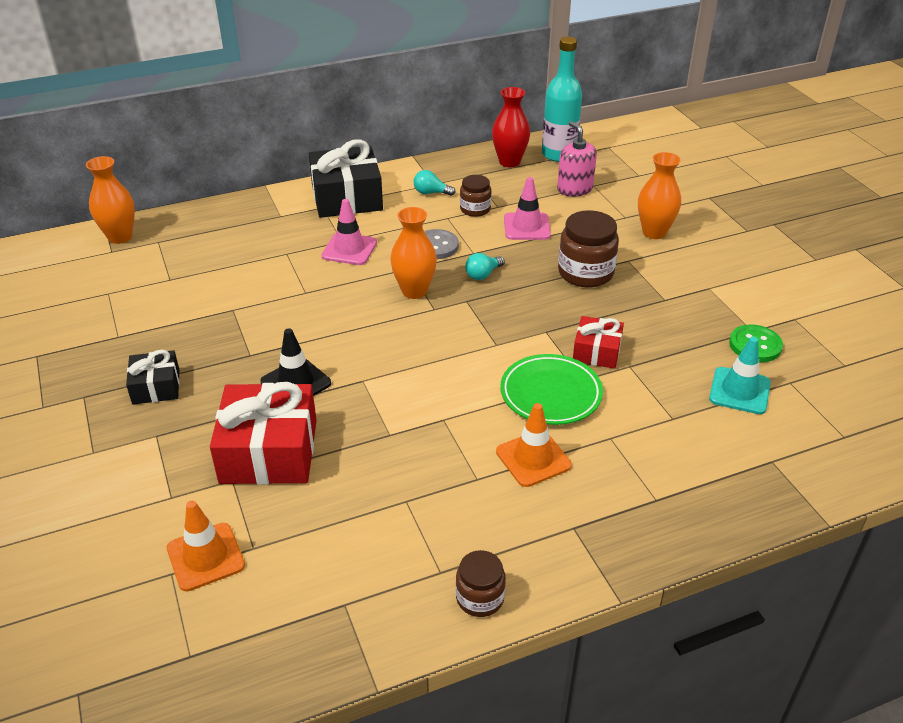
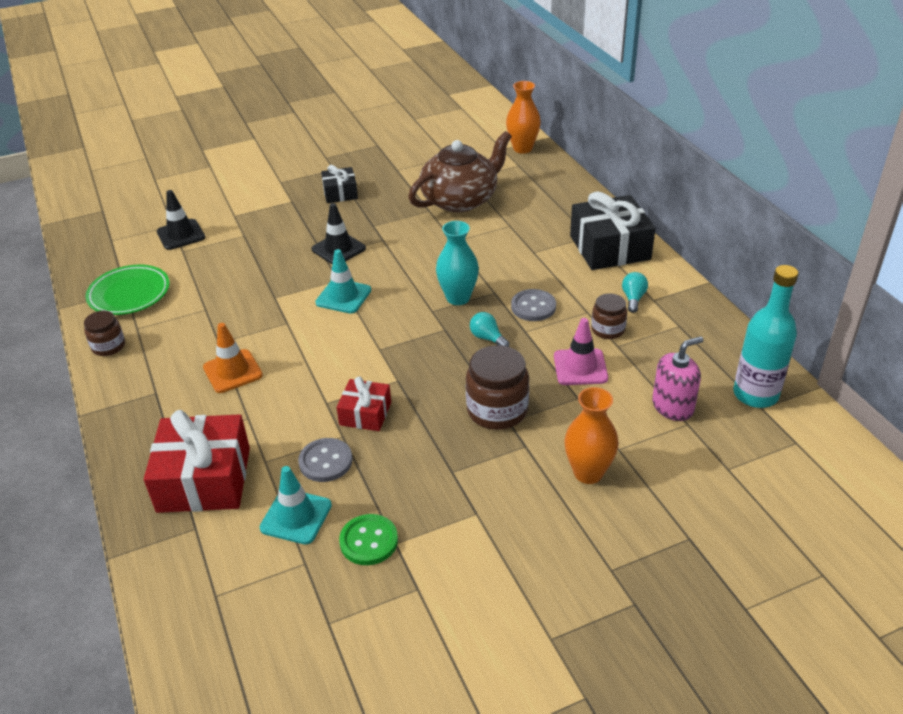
camera: 90 degrees right, 0 degrees up
(205, 557) = (181, 235): orange traffic cone -> black traffic cone
(218, 285) = (460, 200): none -> brown teapot
(269, 451) = (267, 246): red gift -> red gift (204, 479)
(349, 249) = (520, 257): pink traffic cone -> none
(398, 374) = (343, 296): none -> turquoise traffic cone
(414, 291) = (458, 298): orange vase -> turquoise vase
(509, 162) = (720, 353): red vase -> none
(550, 394) = (309, 382): green plate -> green plate (129, 294)
(666, 375) = (325, 461): none -> grey button

